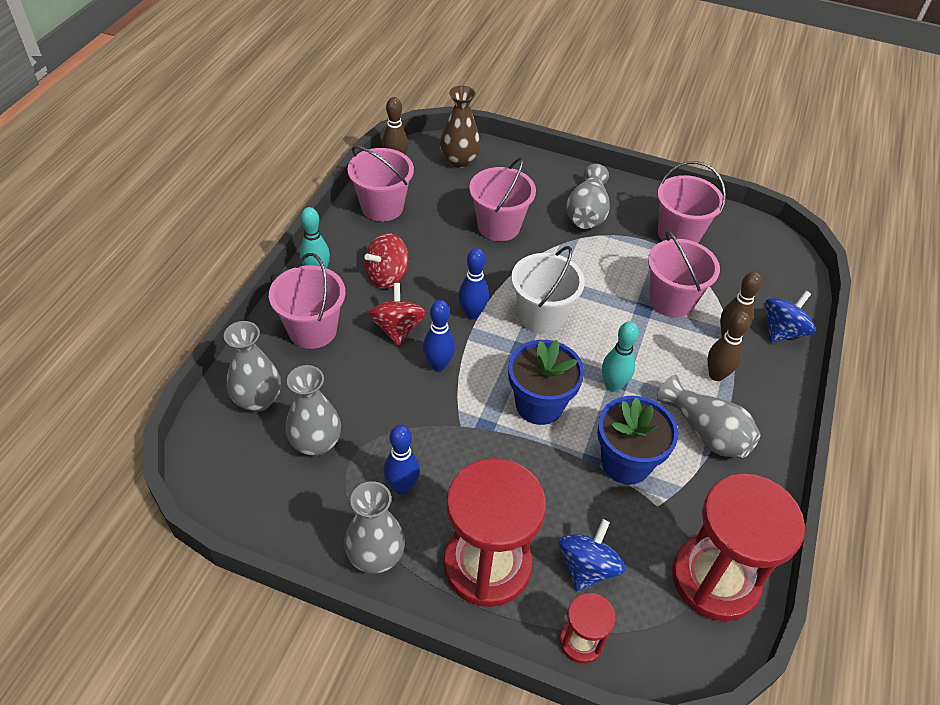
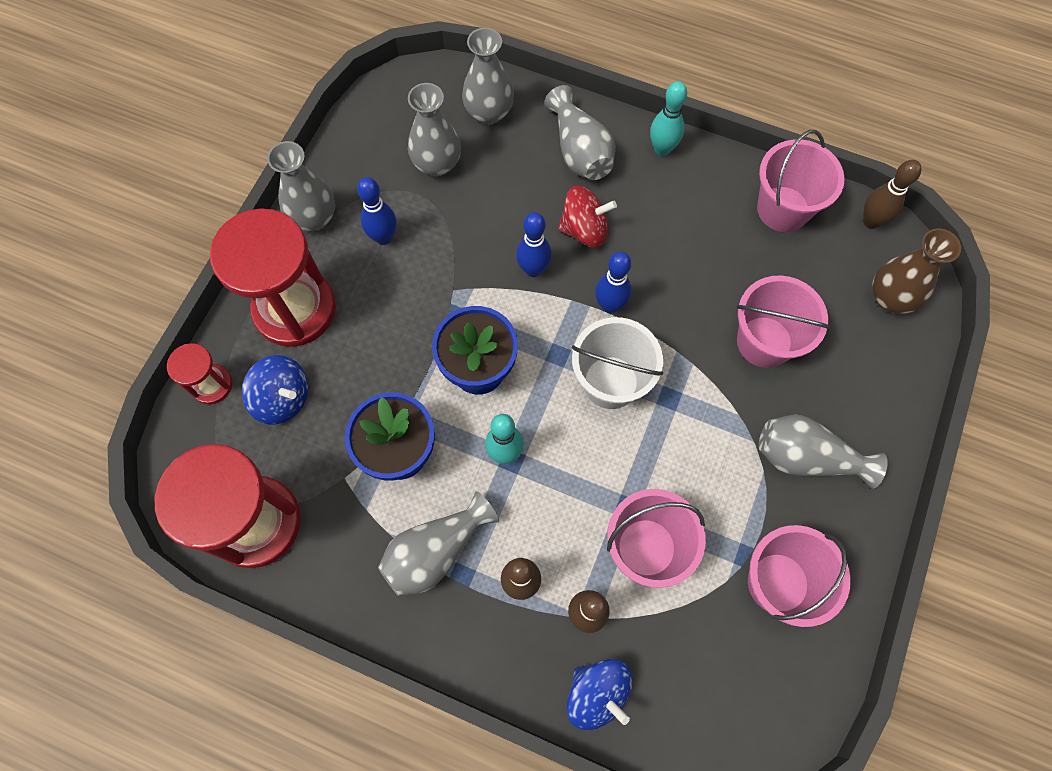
camera: 95 degrees right, 20 degrees up
(312, 330) = (579, 151): pink bucket -> grey vase
(386, 276) = (664, 217): red spinning top -> none

